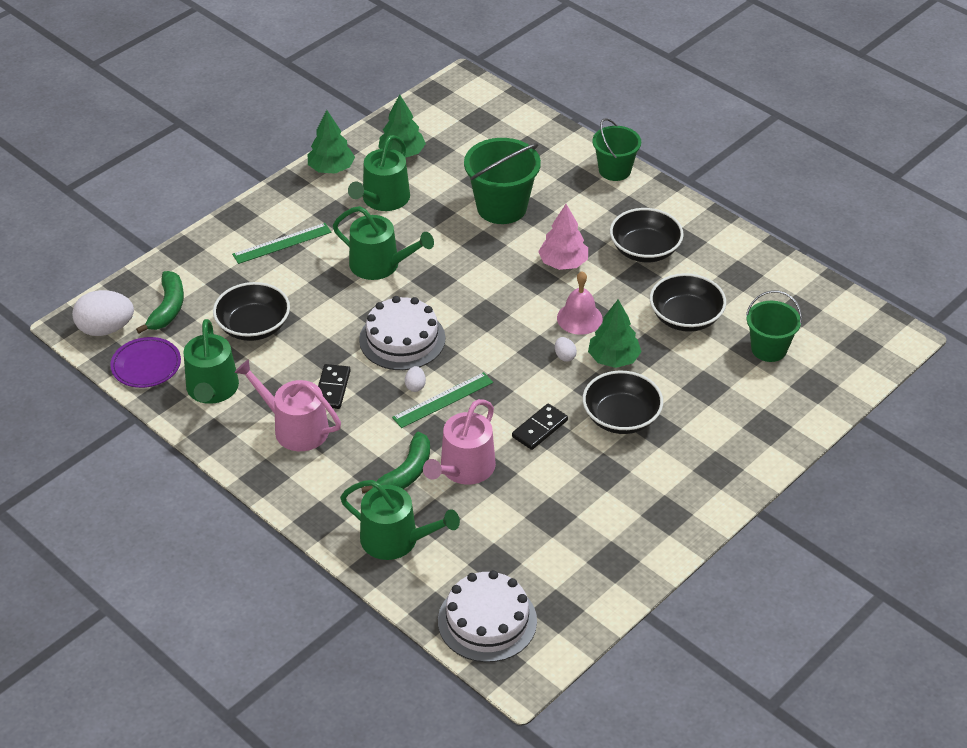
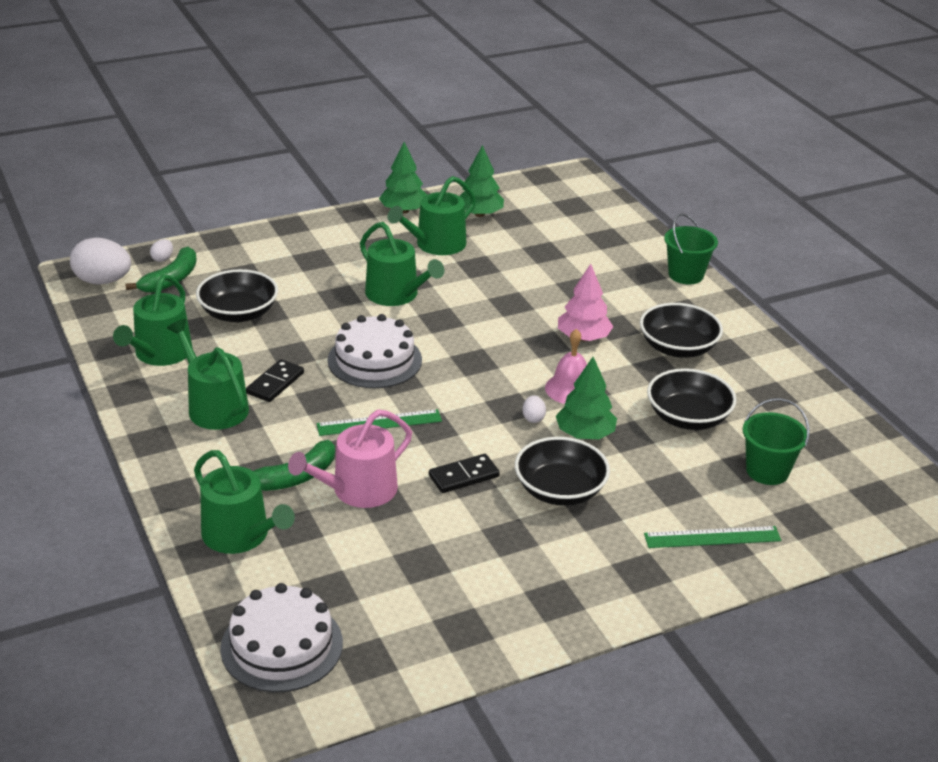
camera: 20 degrees right, 10 degrees down
(146, 365) = (115, 318): purple plate -> none
(282, 243) = (315, 256): green ruler -> green ruler (712, 537)
(295, 428) = (214, 406): pink watering can -> green watering can
(415, 386) = (359, 403): white egg -> white egg (162, 259)
(501, 207) = (549, 278): green bucket -> none

